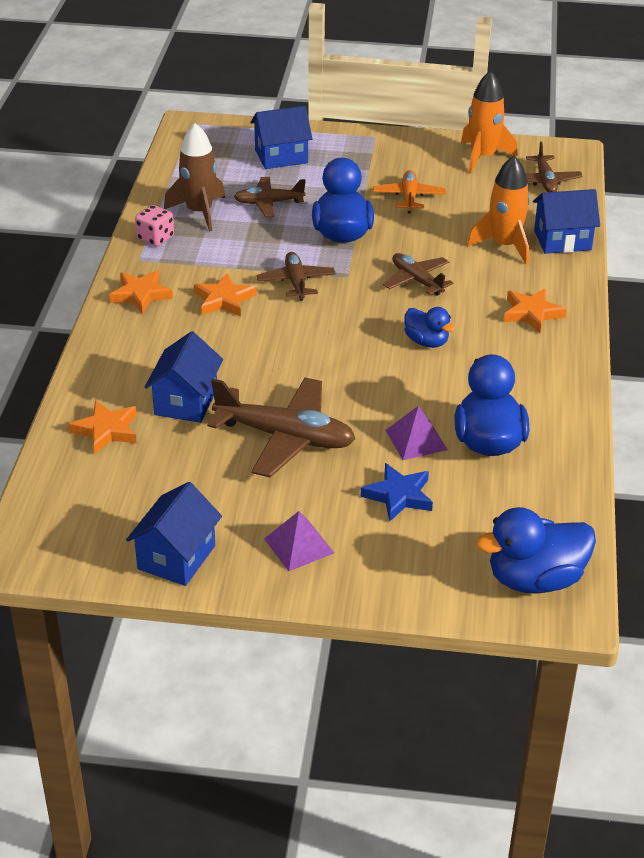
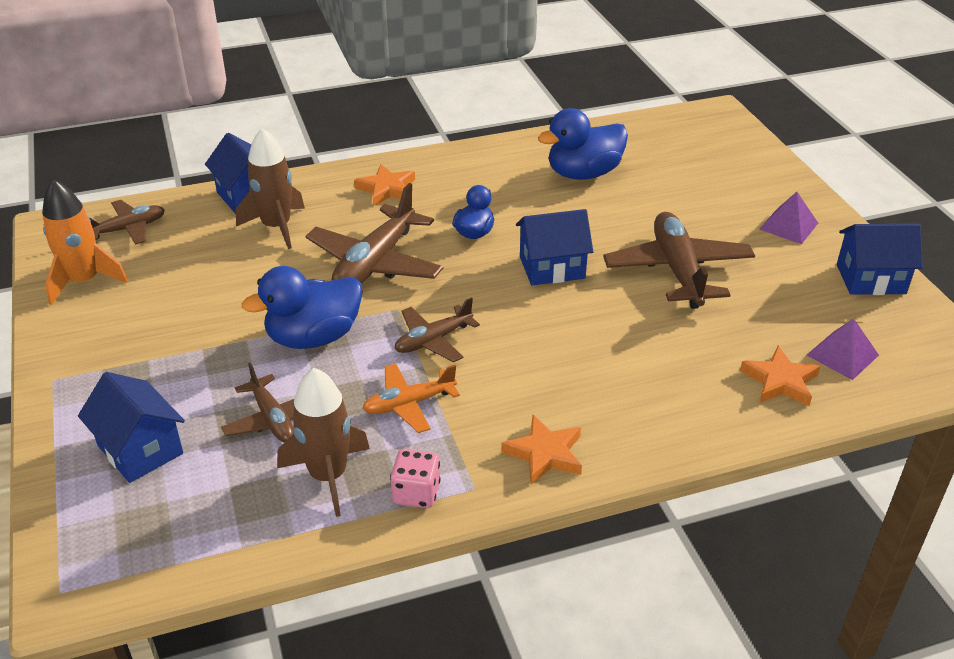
camera: 115 degrees left, 0 degrees up
(186, 402) = (689, 345): blue house -> blue house (552, 267)
(224, 300) = (504, 382): orange star -> none
(399, 496) = (686, 197): blue star -> none
(409, 197) = (206, 310): orange plane -> orange plane (409, 404)
(416, 440) = (614, 205): purple pyramid -> purple pyramid (842, 355)
(417, 280) = (375, 263): brown plane -> brown plane, size x1.72
(504, 245) = (276, 227): orange rocket -> brown rocket
(535, 579) = (706, 128): blue duck -> none

